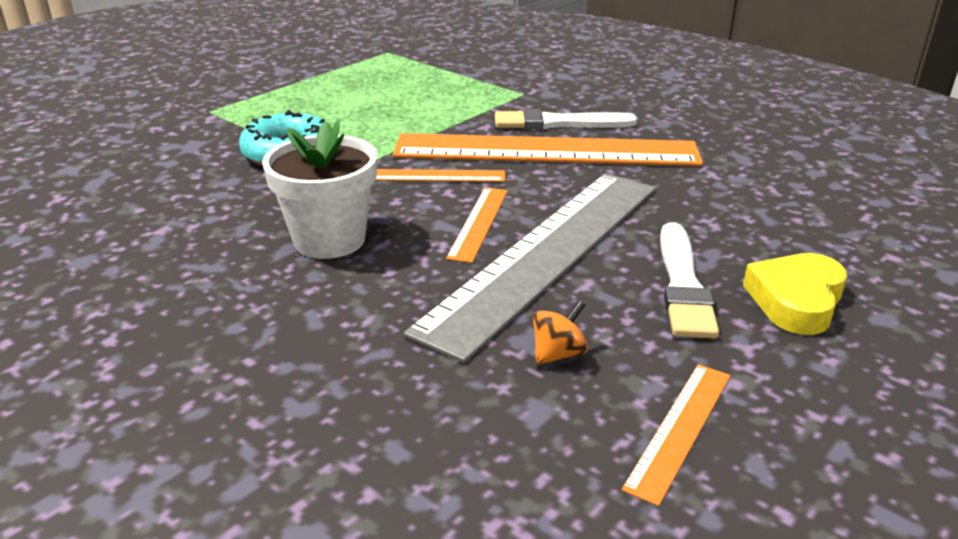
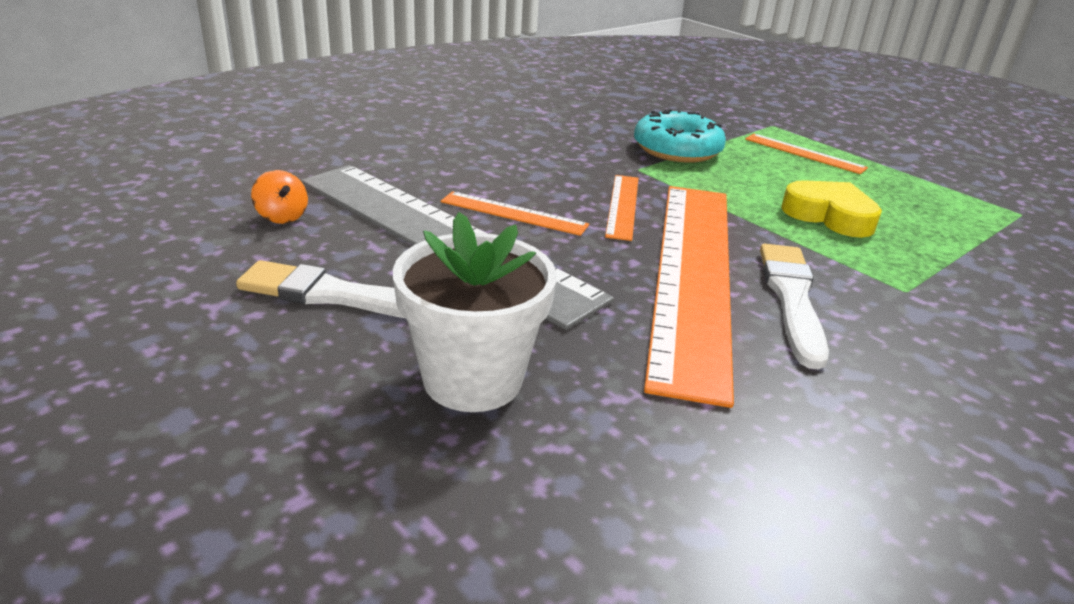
camera: 95 degrees right, 0 degrees up
(329, 240) = (504, 155): white flower pot -> white flower pot (472, 379)
(680, 429) = (149, 246): orange ruler -> orange ruler (804, 153)
(796, 300) = (261, 362): yellow heart -> yellow heart (829, 216)

